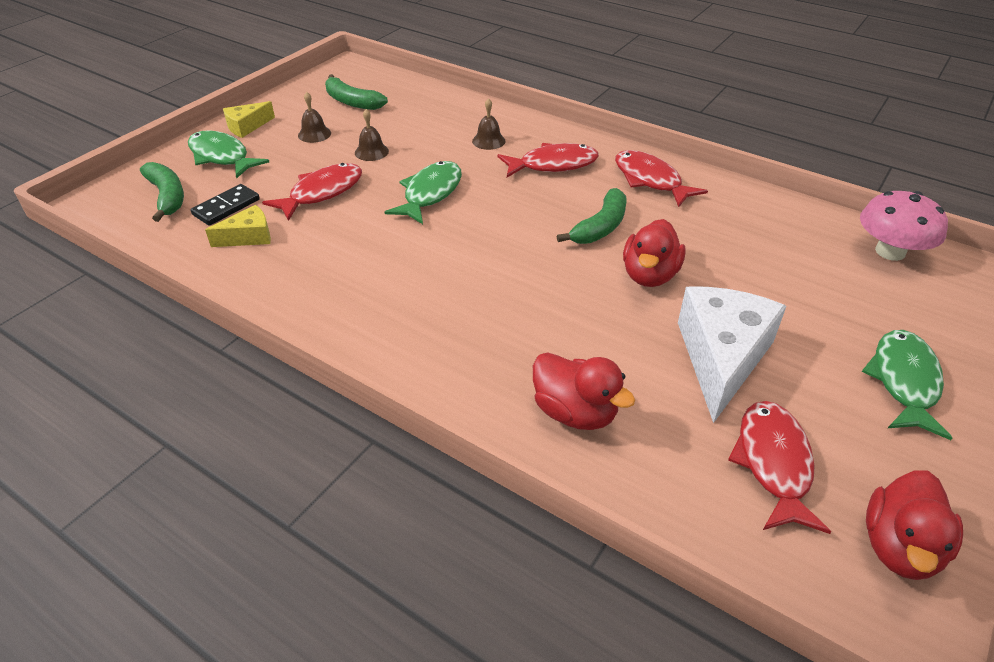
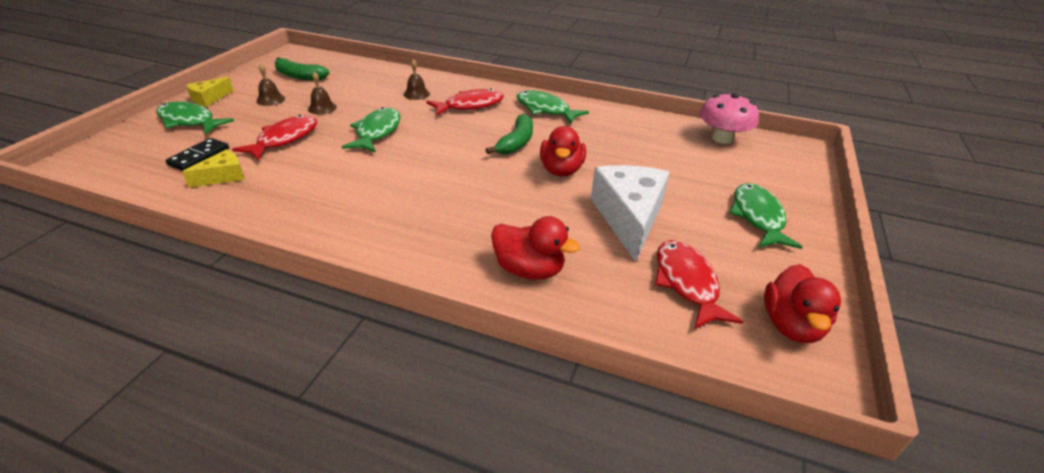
camera: 15 degrees left, 5 degrees down
(167, 197) = (142, 154): green banana -> none
(650, 180) = (545, 109): red fish -> green fish

